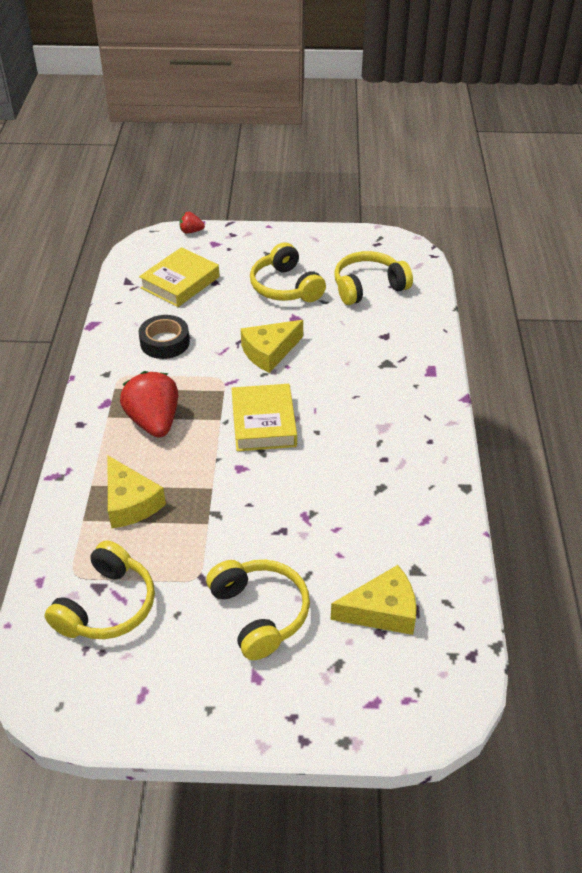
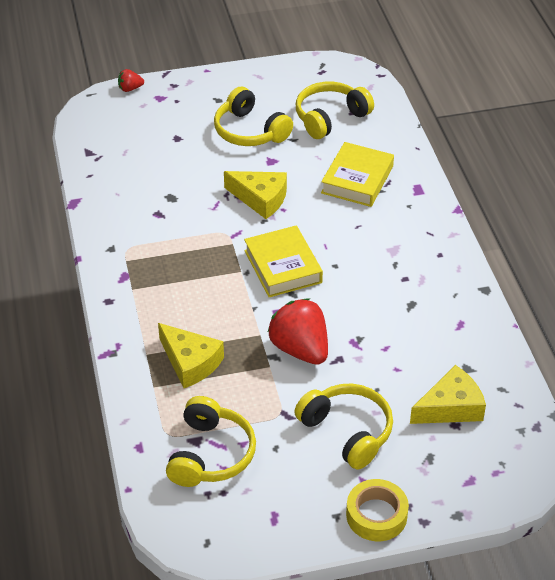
camera: 15 degrees left, 0 degrees up
(154, 422) = (179, 285): red strawberry -> red strawberry (300, 349)
(165, 342) = (155, 207): black tape -> none
(180, 282) = (143, 144): yellow book -> yellow book (357, 180)
(253, 719) = (376, 515): none -> yellow tape
(269, 352) = (260, 199): yellow cheese -> yellow cheese turned 105 degrees counterclockwise

